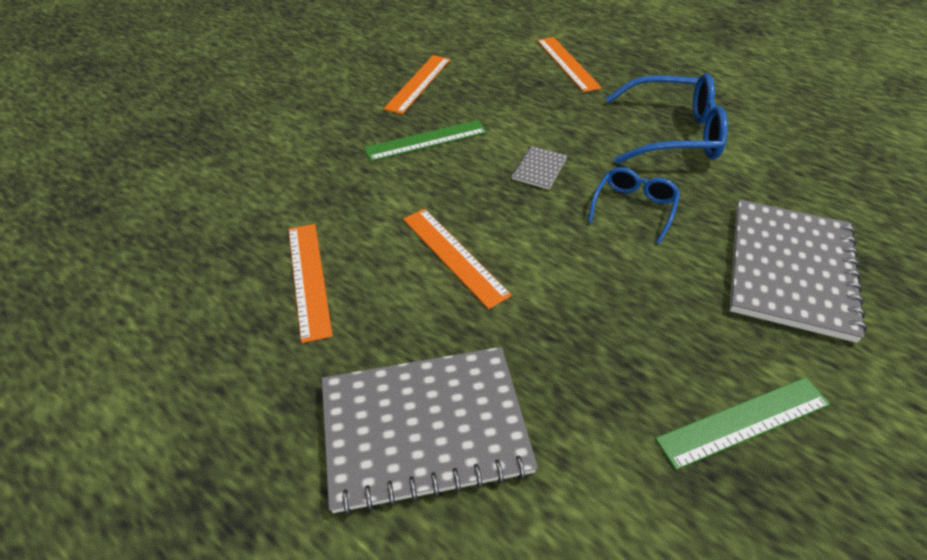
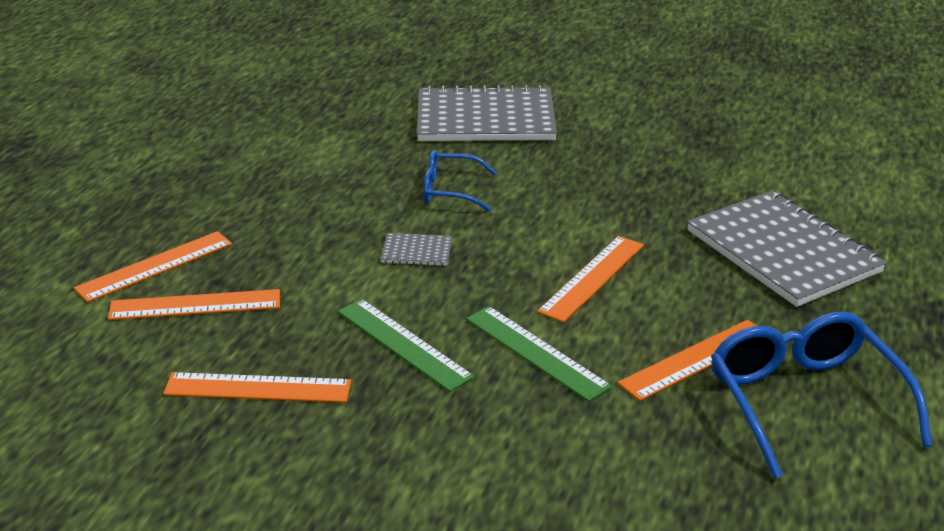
camera: 110 degrees left, 15 degrees down
(515, 72) = (195, 305): none -> orange ruler
(673, 134) = (303, 179): blue glasses -> blue glasses (804, 401)
(744, 422) = (655, 133): green ruler -> green ruler (536, 352)

